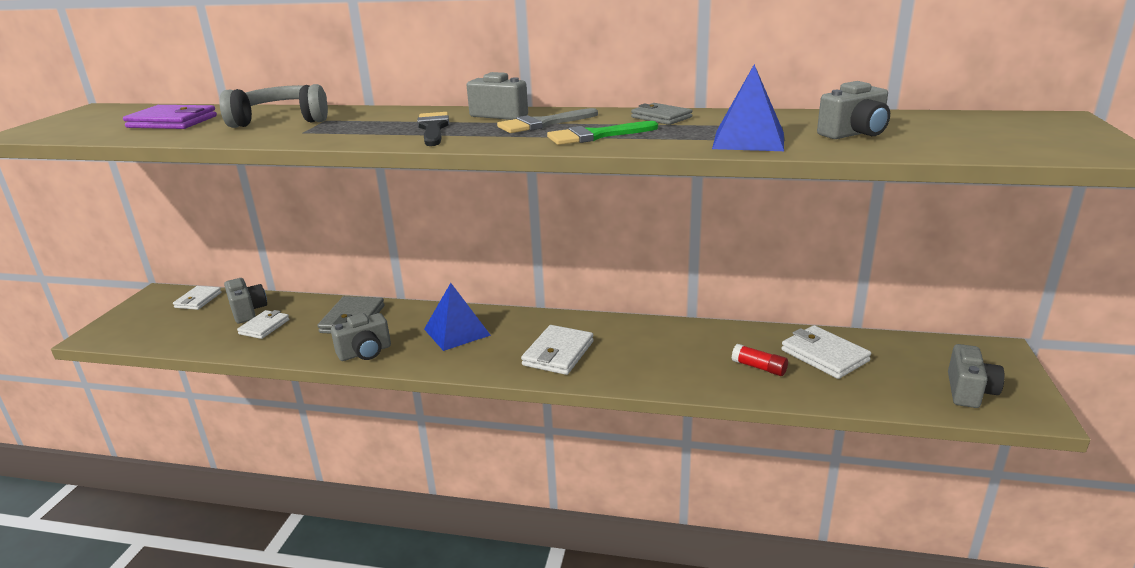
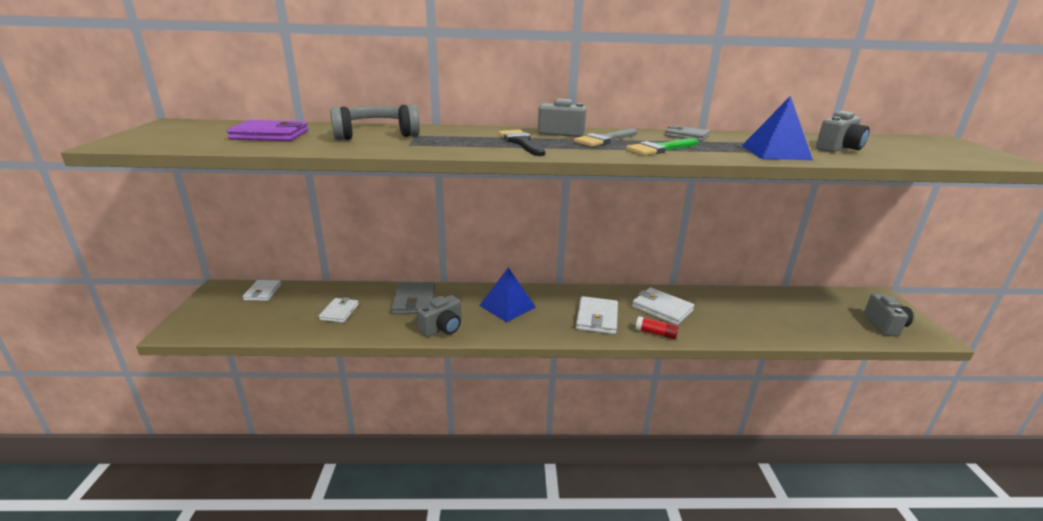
camera: 15 degrees left, 0 degrees up
(248, 311) = (316, 300): grey camera -> none
(759, 367) = (744, 318): red glue stick -> red glue stick (656, 333)
(824, 355) = (780, 307): white wallet -> white wallet (662, 309)

